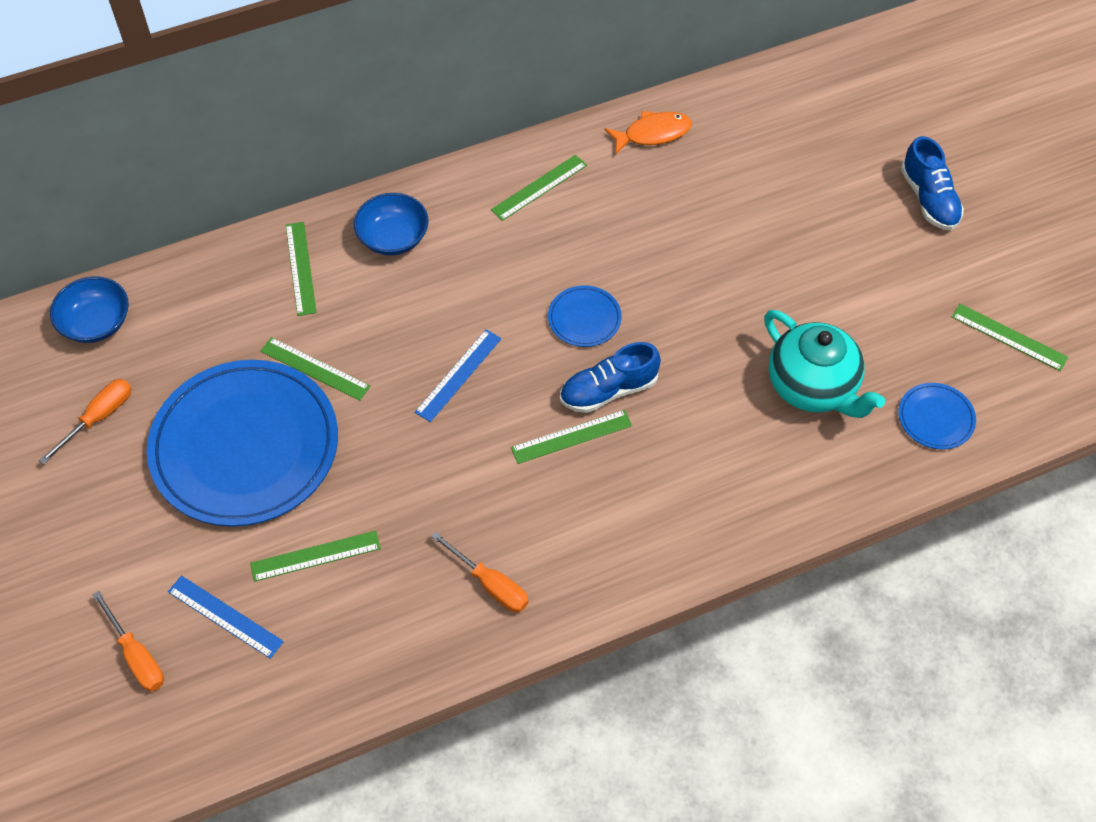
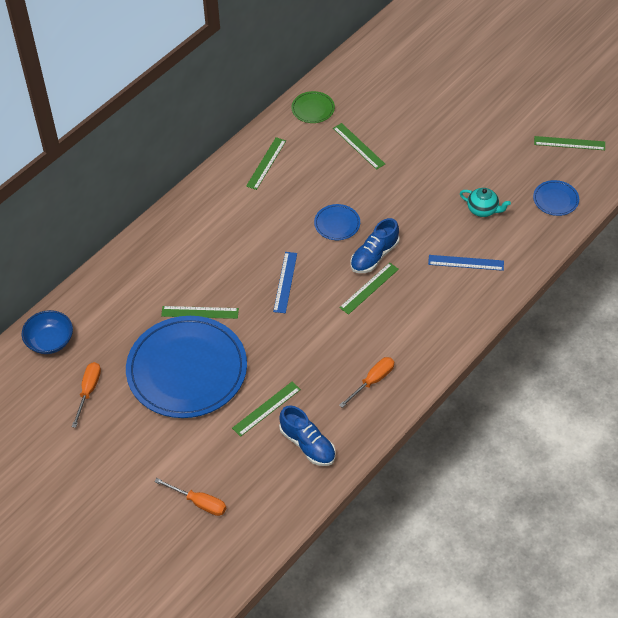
camera: 25 degrees left, 5 degrees down
(225, 616) = (236, 461): blue ruler -> blue ruler (466, 263)
(300, 268) = (154, 262): green ruler -> green ruler (358, 146)
(393, 238) = (198, 223): blue bowl -> none
(490, 584) = (372, 381): orange screwdriver -> orange screwdriver turned 60 degrees counterclockwise
(653, 134) = (313, 109): orange fish -> green plate
(813, 387) = (483, 210): turquoise teapot -> turquoise teapot, size x0.56
(929, 199) = (486, 87): blue shoe -> blue shoe (307, 444)

